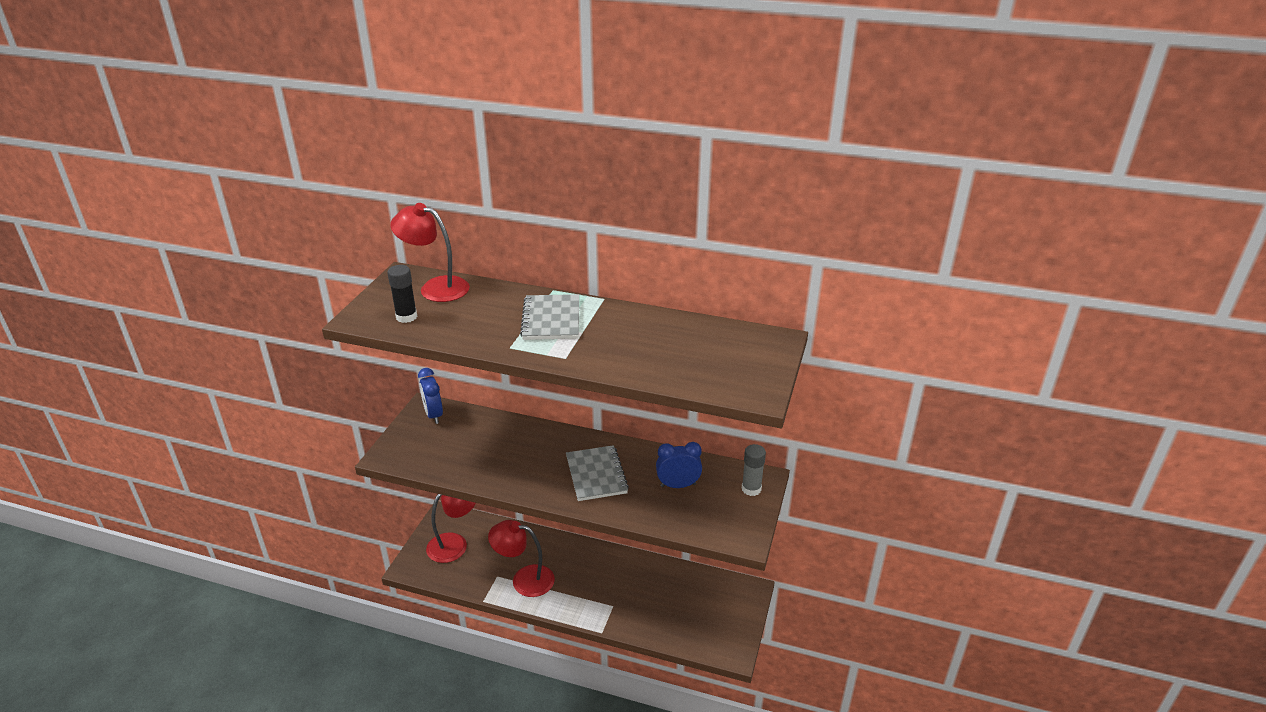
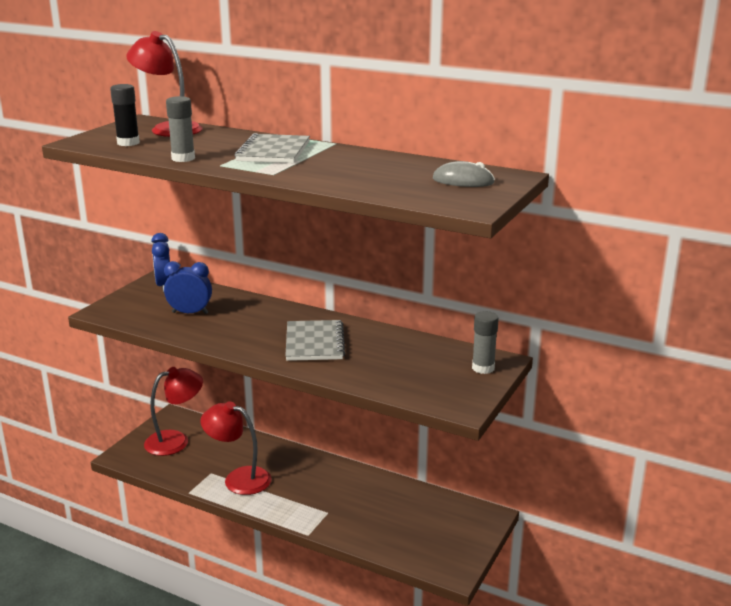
camera: 10 degrees right, 10 degrees down
(470, 339) = (183, 158): none -> grey glue stick
(678, 485) = (401, 358): blue clock -> blue clock (190, 313)
(738, 352) = (463, 181): none -> grey mouse

